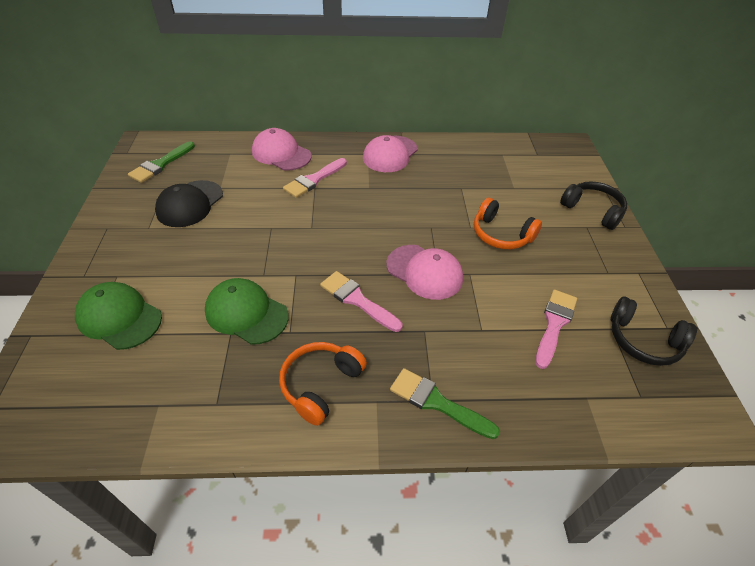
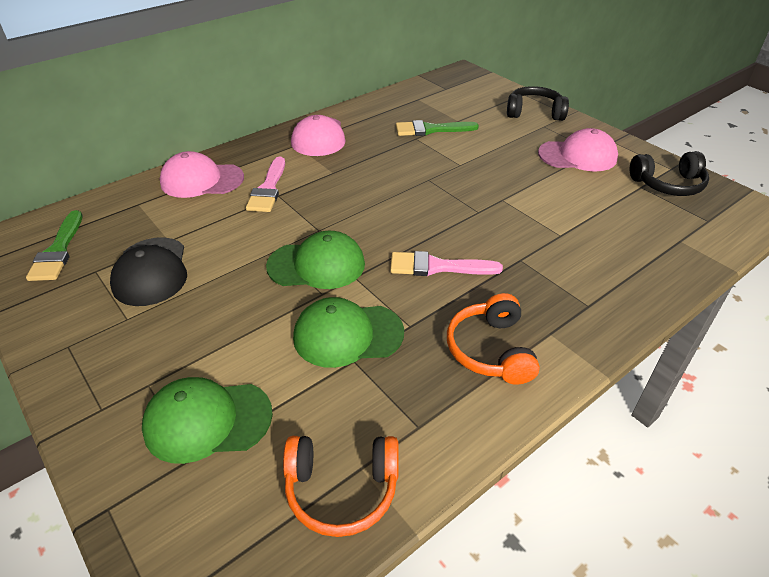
camera: 35 degrees left, 5 degrees down
(282, 252) = (317, 265): none -> green cap
(424, 272) = (466, 216): pink cap -> pink cap (578, 156)
(437, 402) = (594, 305): green brush -> green brush (431, 130)
(501, 234) = (490, 159): orange headphones -> orange headphones (342, 488)
(554, 324) = (603, 203): pink brush -> none

